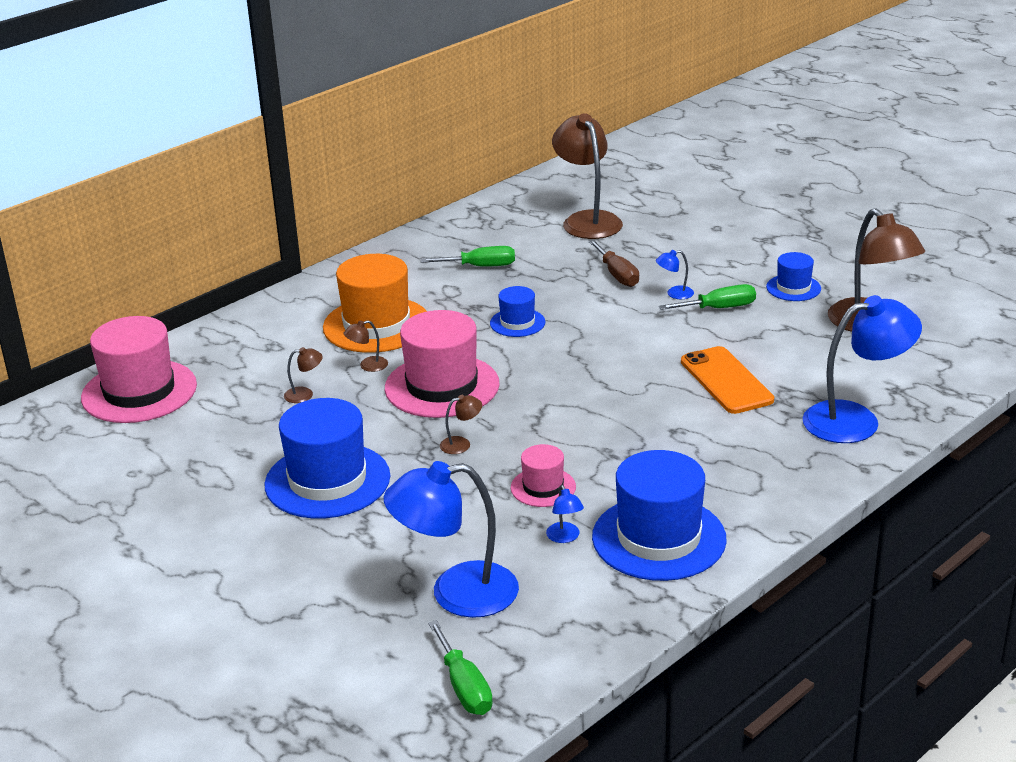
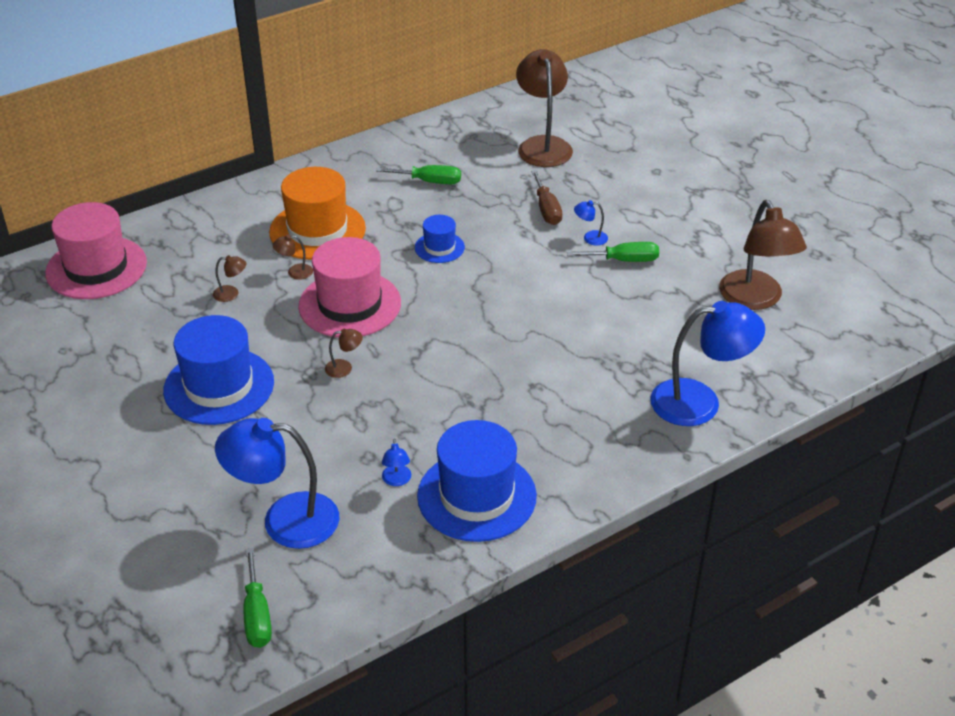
camera: 10 degrees right, 10 degrees up
(543, 487) = (397, 425): pink hat -> none
(726, 381) = (600, 340): orange phone -> none
(793, 288) = (700, 249): blue hat -> none

